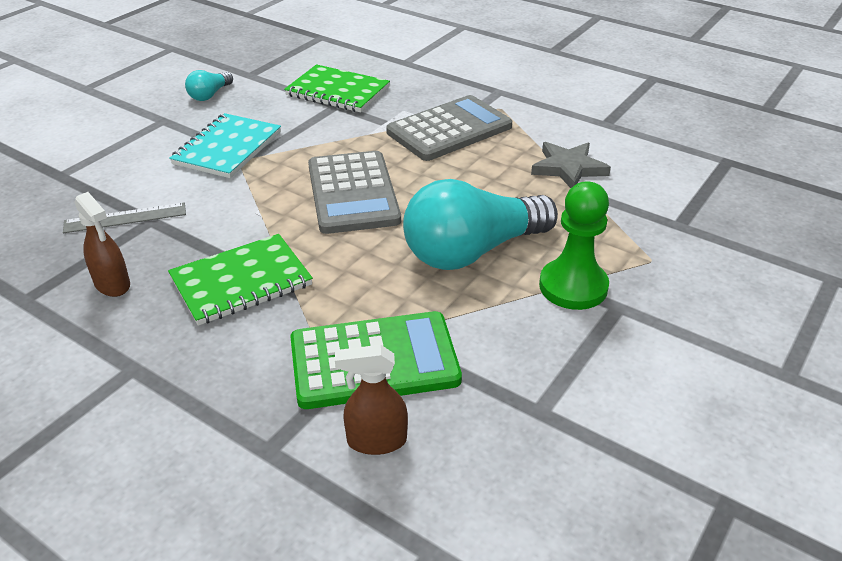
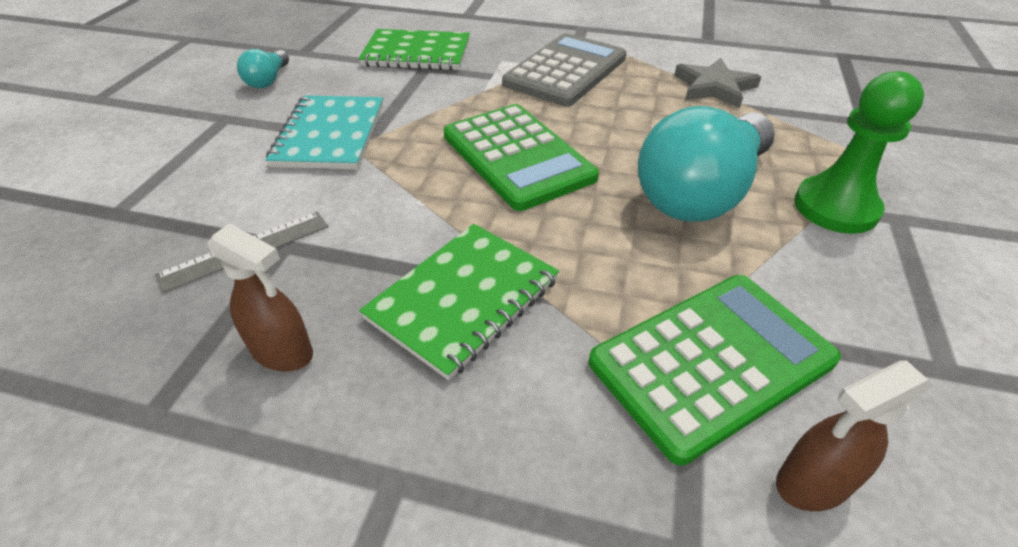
camera: 20 degrees left, 5 degrees up
(352, 193) = (517, 157): grey calculator -> green calculator

